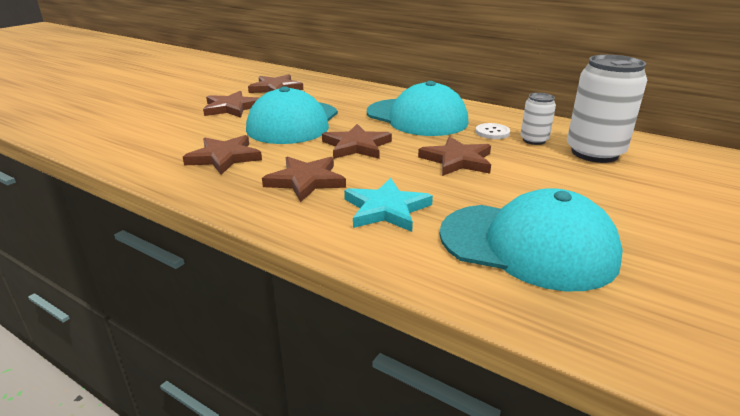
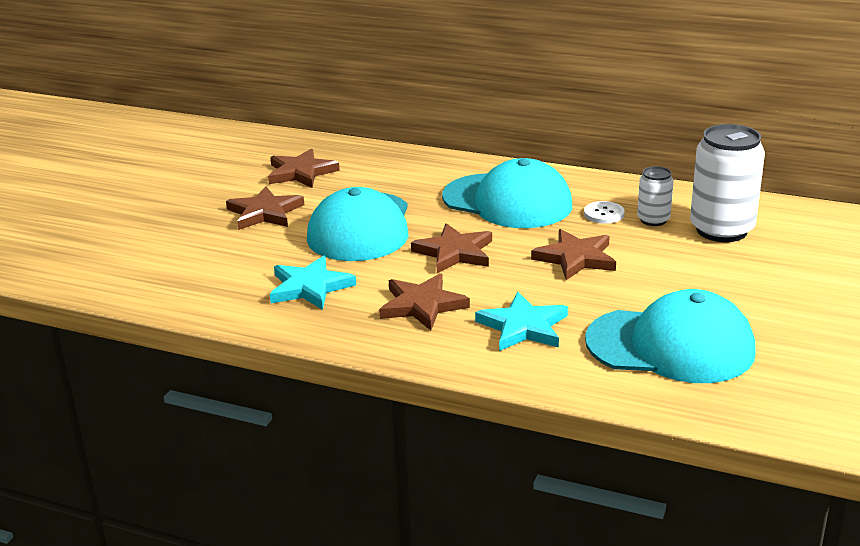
camera: 10 degrees left, 0 degrees up
(224, 157) = (310, 287): brown star -> turquoise star

